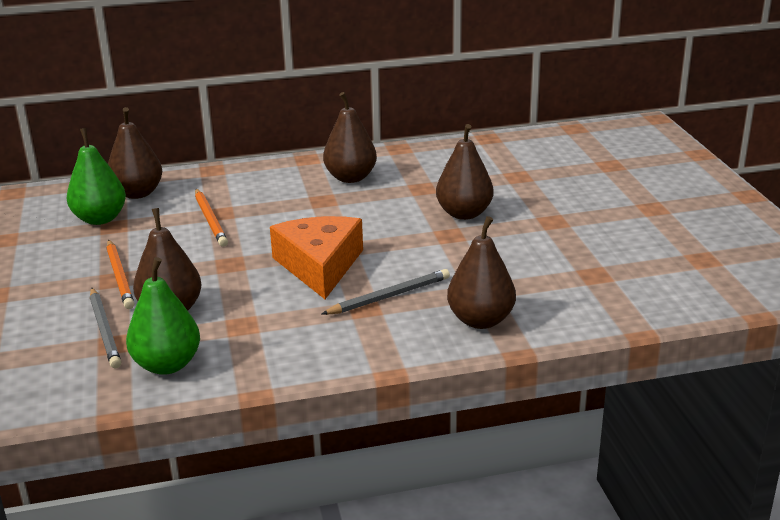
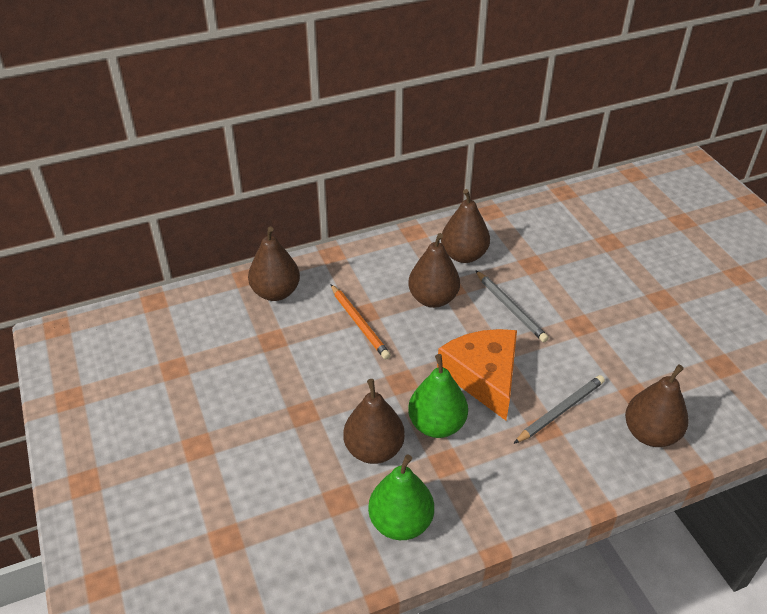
camera: 10 degrees left, 15 degrees up
(100, 219) = (255, 331): green pear -> green pear (437, 425)
(104, 330) = (324, 483): grey pencil -> grey pencil (510, 308)
(119, 276) = (307, 409): orange pencil -> none
(464, 213) = (582, 295): brown pear -> brown pear (433, 299)

